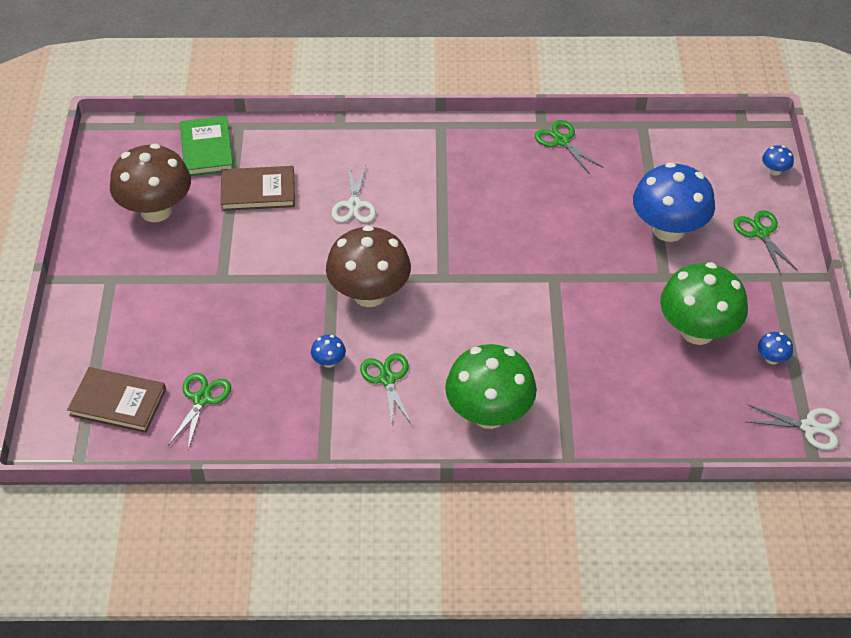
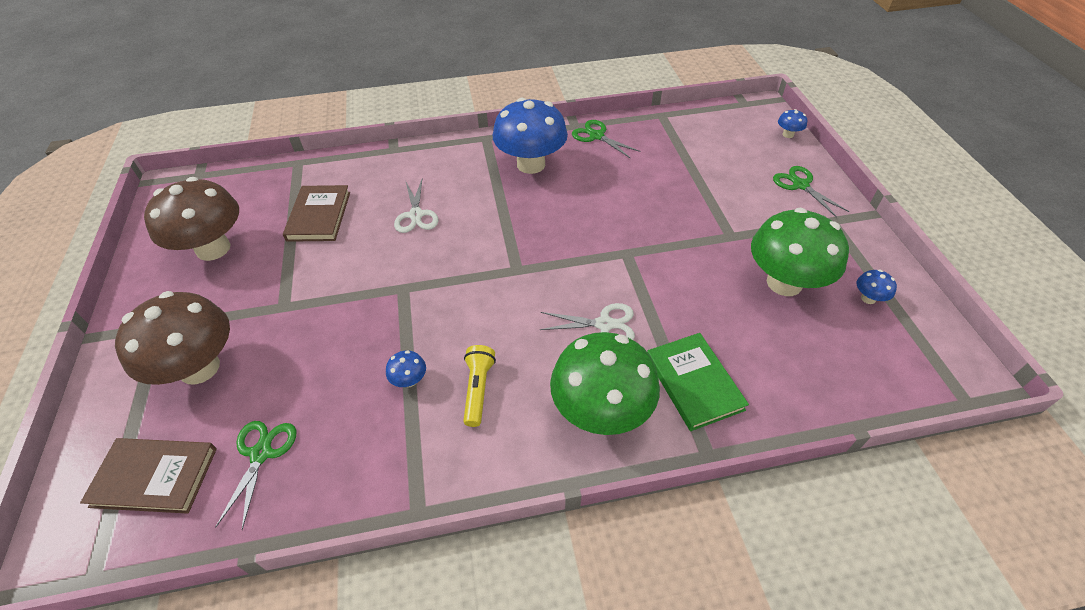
camera: 10 degrees left, 0 degrees up
(206, 149) = (266, 186): green book -> green book (693, 383)
(258, 191) = (319, 216): brown book -> brown book turned 75 degrees counterclockwise
(369, 294) = (444, 298): brown mushroom -> brown mushroom (199, 368)
(387, 379) = (478, 389): green scissors -> yellow flashlight
(668, 230) = (717, 194): blue mushroom -> blue mushroom (531, 164)
(809, 427) = (942, 365): white scissors -> white scissors (604, 324)

